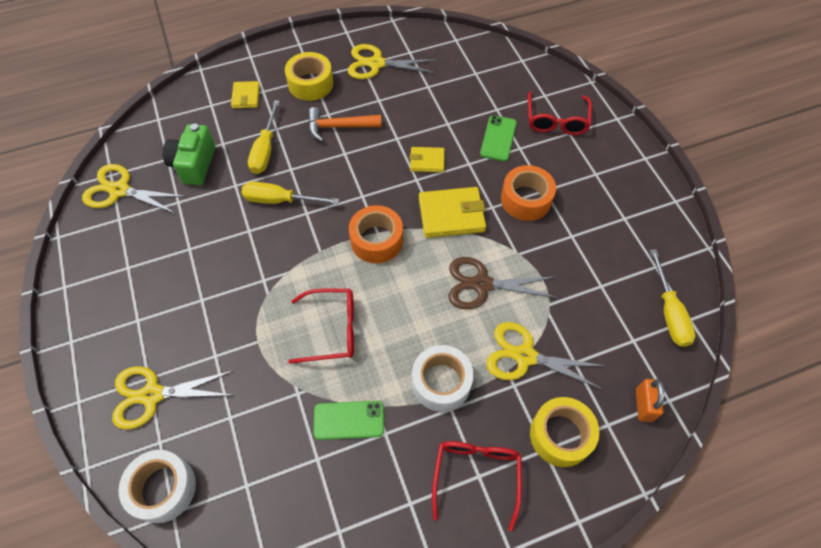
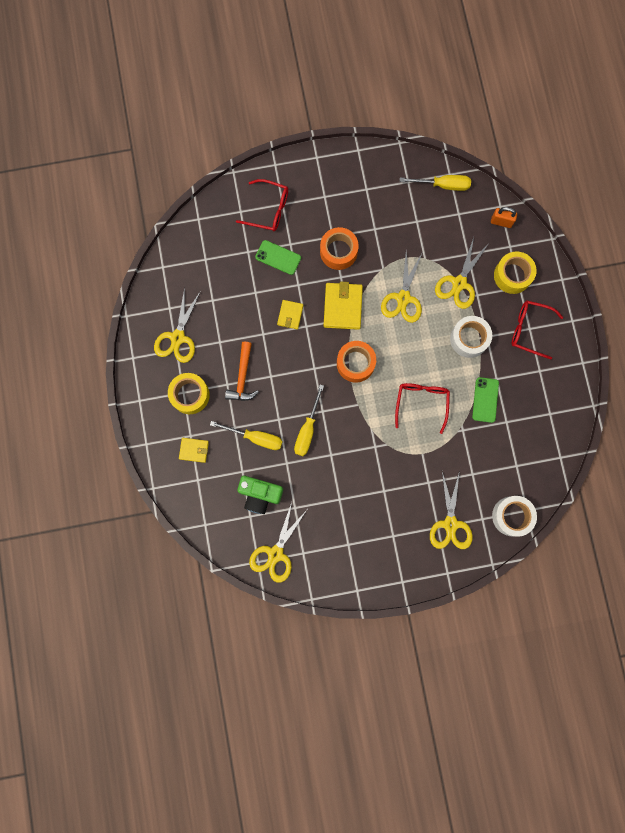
camera: 80 degrees left, 20 degrees up
(482, 284) = (403, 298): brown scissors -> yellow scissors

